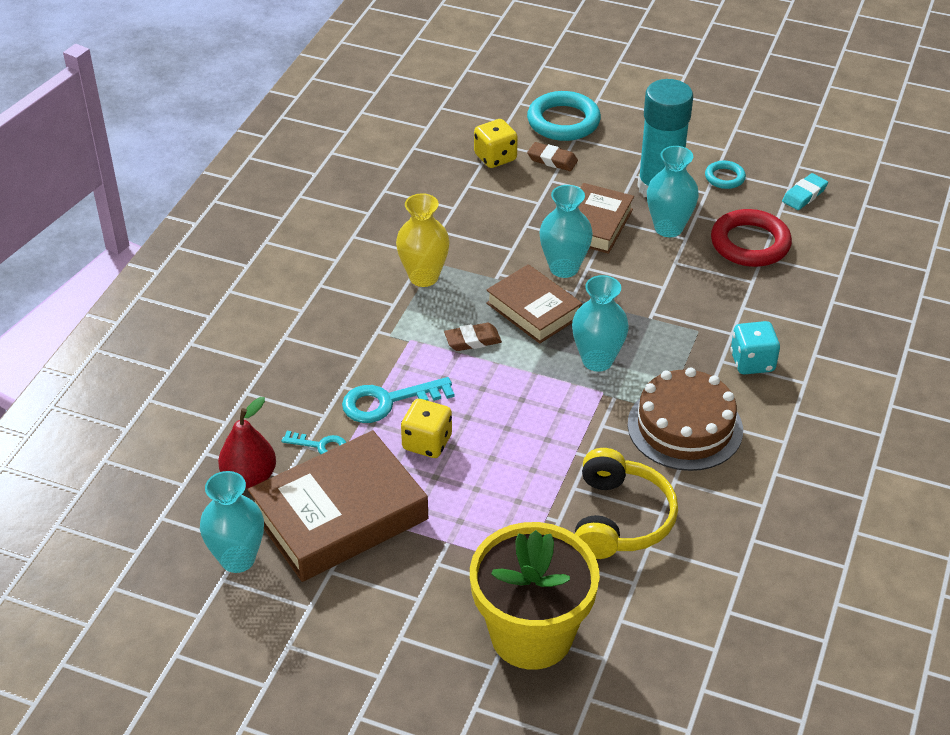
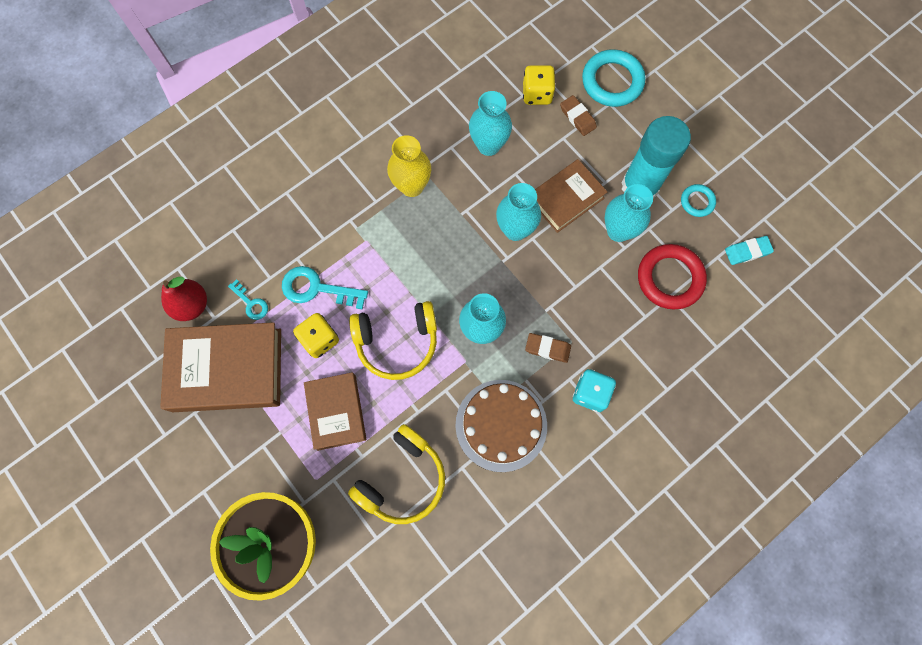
camera: 30 degrees right, 30 degrees up
(237, 559) = (145, 369): turquoise vase -> turquoise vase (488, 145)
(472, 340) = (408, 264): brown eraser -> brown eraser (547, 348)
(516, 408) = (397, 342): none -> yellow headphones
(533, 310) = (467, 258): brown book -> brown book (336, 412)

